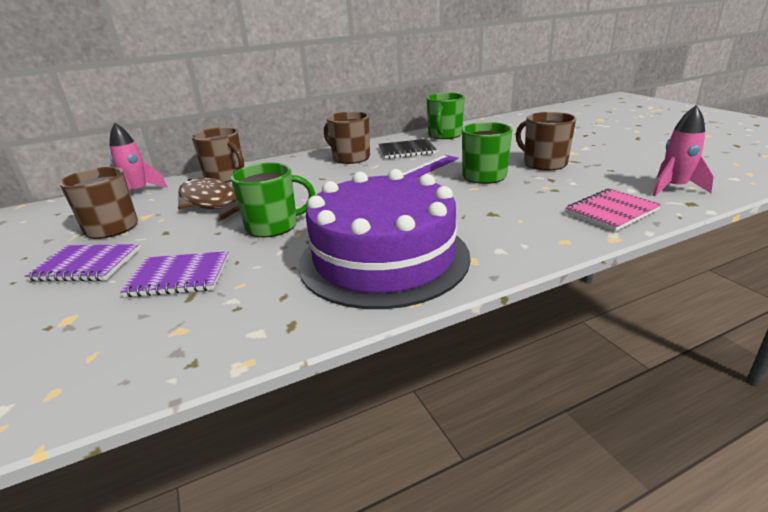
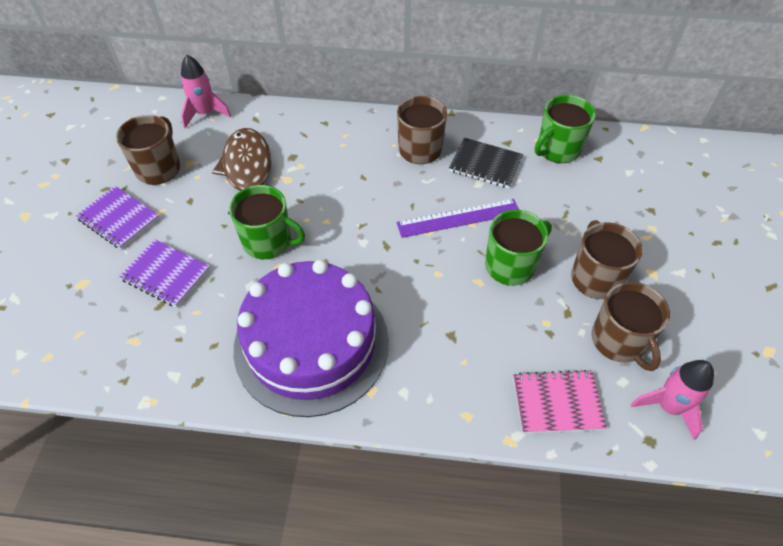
camera: 30 degrees right, 25 degrees up
(226, 177) = (286, 124): brown mug -> brown mug (619, 341)

